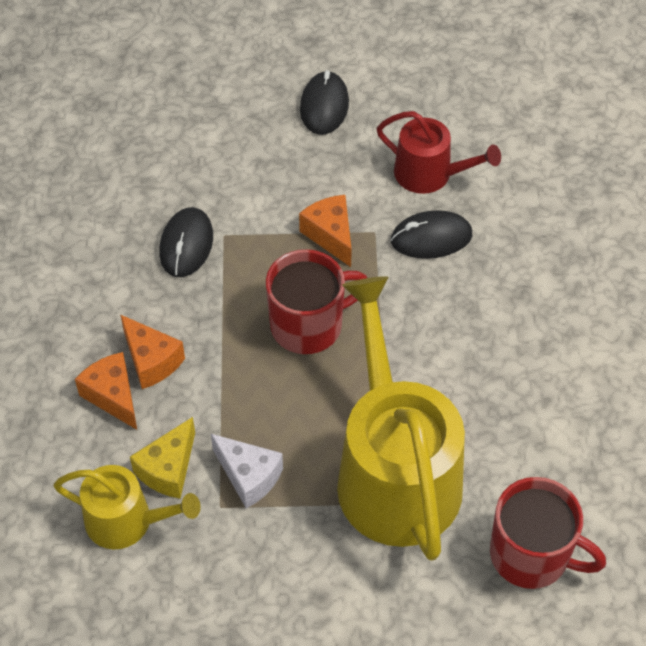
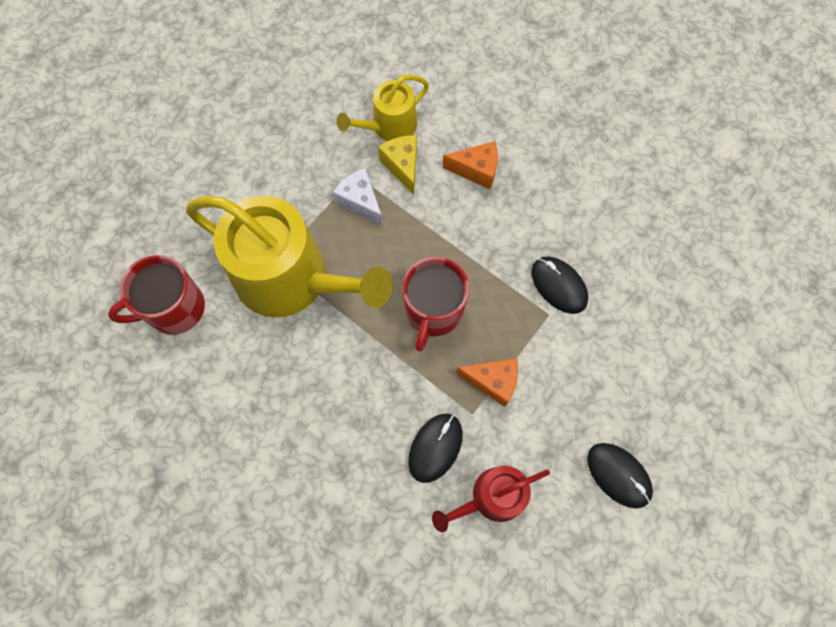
camera: 130 degrees right, 15 degrees up
(151, 361) = (484, 205): orange cheese -> none
(248, 476) = (360, 202): white cheese -> white cheese turned 60 degrees clockwise

